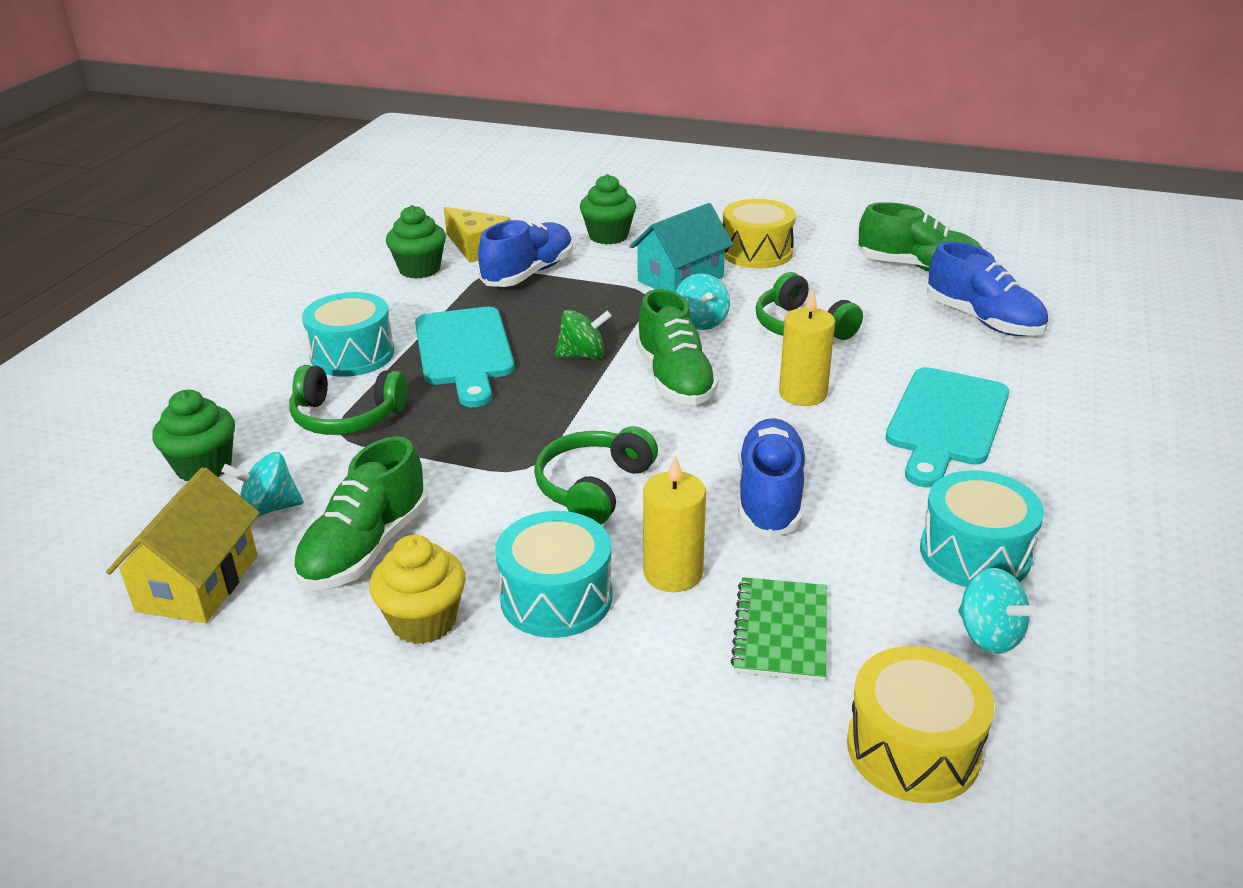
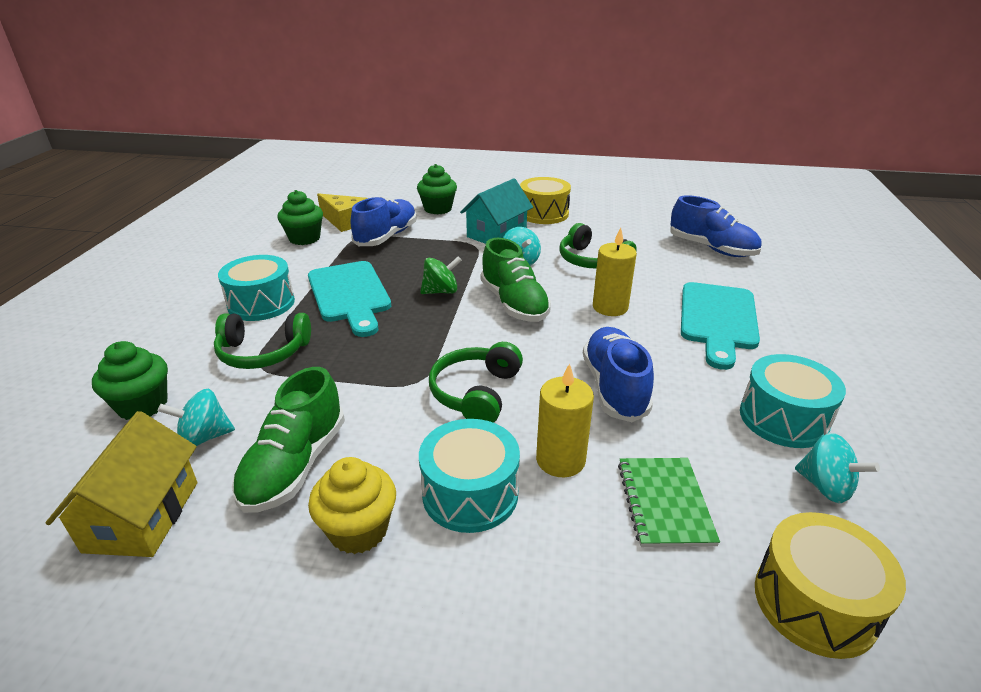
camera: 10 degrees left, 0 degrees up
(918, 268) = (655, 217): green shoe -> none

